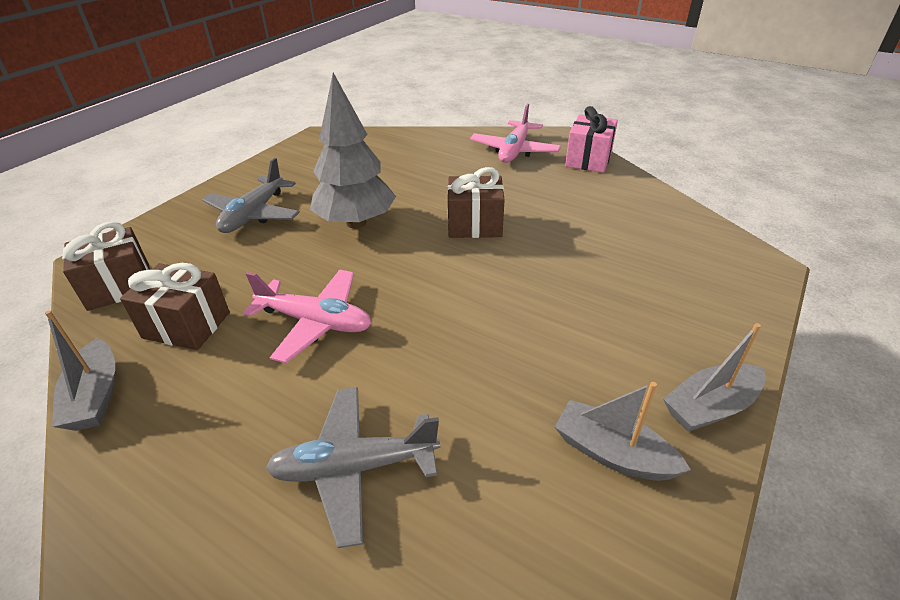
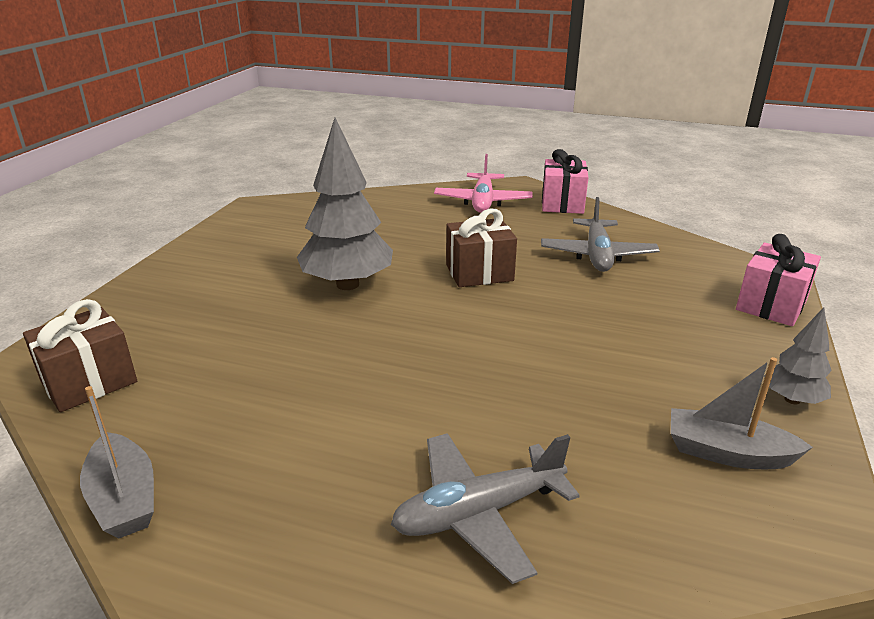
camera: 15 degrees left, 10 degrees down
(187, 325) = (201, 409): brown gift -> none
(254, 214) = (221, 289): grey plane -> grey plane (597, 255)
(315, 322) = (356, 384): pink plane -> none
(710, 407) = (792, 399): grey boat -> grey tree
(744, 297) = (771, 305): none -> pink gift

